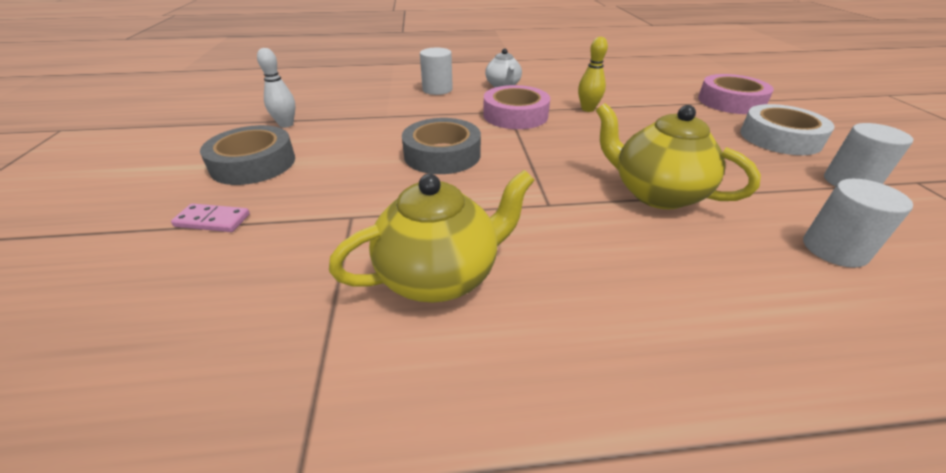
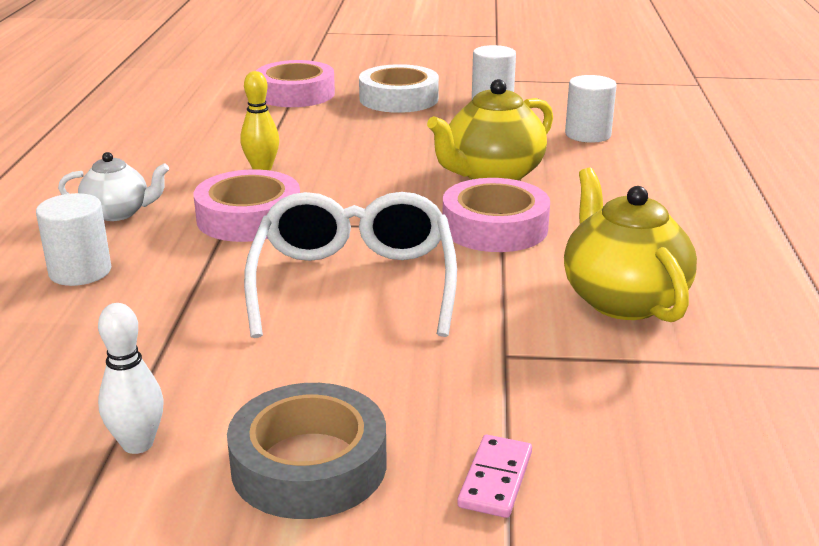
camera: 80 degrees left, 10 degrees down
(442, 154) = (354, 282): grey tape -> white glasses
(551, 201) = (494, 227): none -> pink tape

